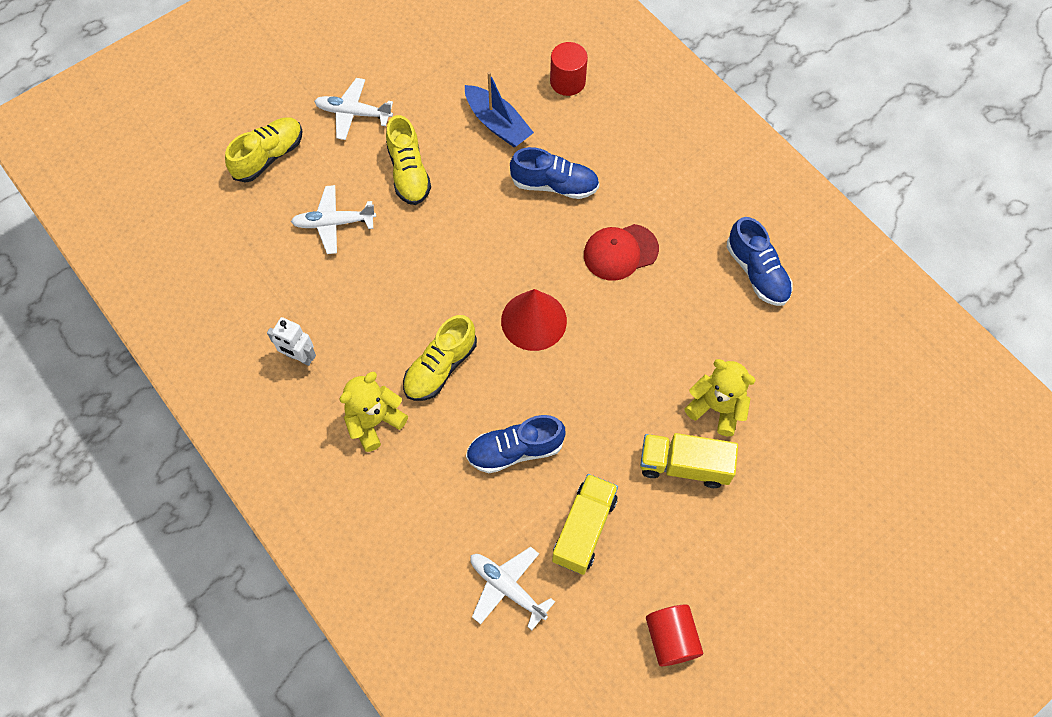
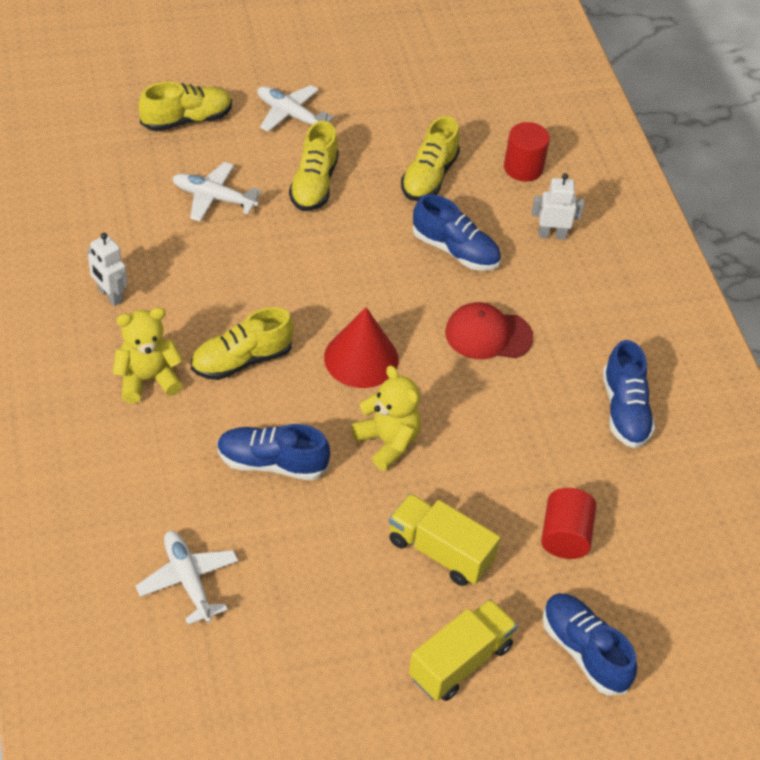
camera: 20 degrees right, 15 degrees down
(497, 124) = (429, 177): blue boat -> yellow shoe
(584, 529) = (299, 563): yellow truck -> yellow truck (460, 661)
(622, 135) = (552, 234): none -> white robot
(671, 638) = (329, 703): red cylinder -> red cylinder (565, 536)
(716, 408) = (507, 514): yellow teddy bear -> yellow teddy bear (387, 442)
(832, 498) = (584, 651): none -> blue shoe

